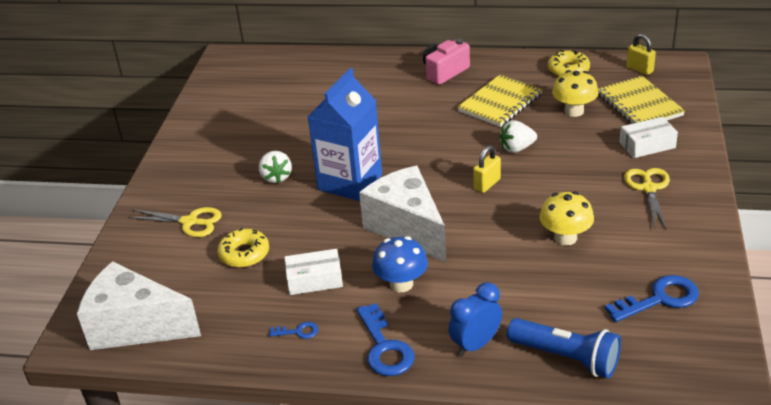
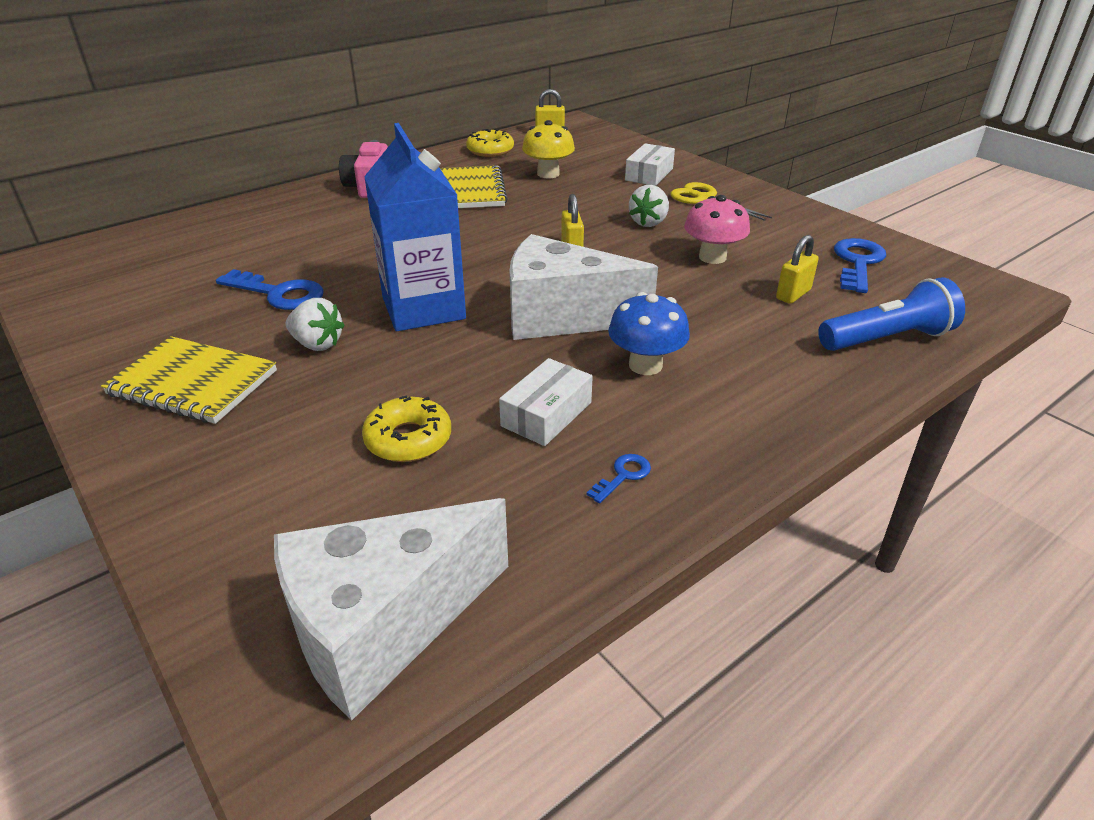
camera: 50 degrees left, 0 degrees up
(190, 222) = (261, 449): yellow scissors -> none
(384, 347) = (738, 429): blue key -> blue key (279, 294)
(475, 345) = (807, 373): blue clock -> none
(517, 148) = (548, 215): white strawberry -> white strawberry (648, 222)
(565, 238) = (712, 257): yellow mushroom -> pink mushroom
(566, 294) = (793, 294): none -> yellow padlock
(639, 105) = (593, 153): yellow notebook -> yellow notebook (193, 383)

